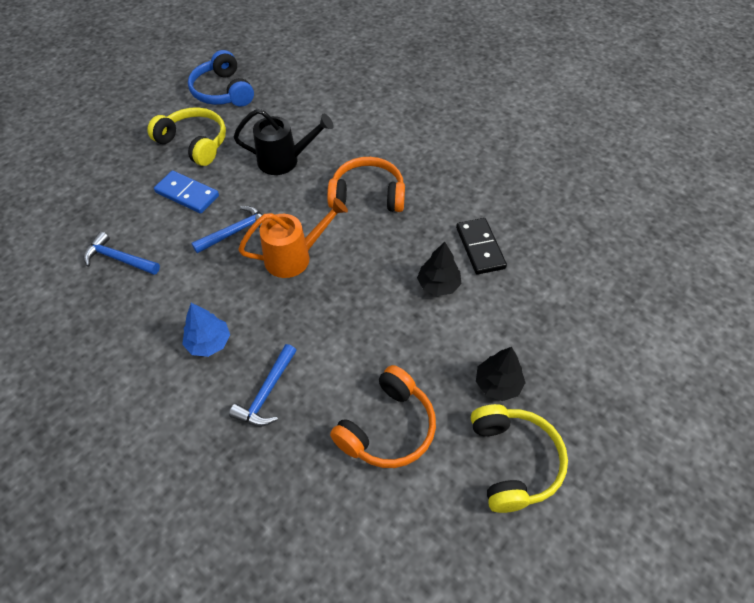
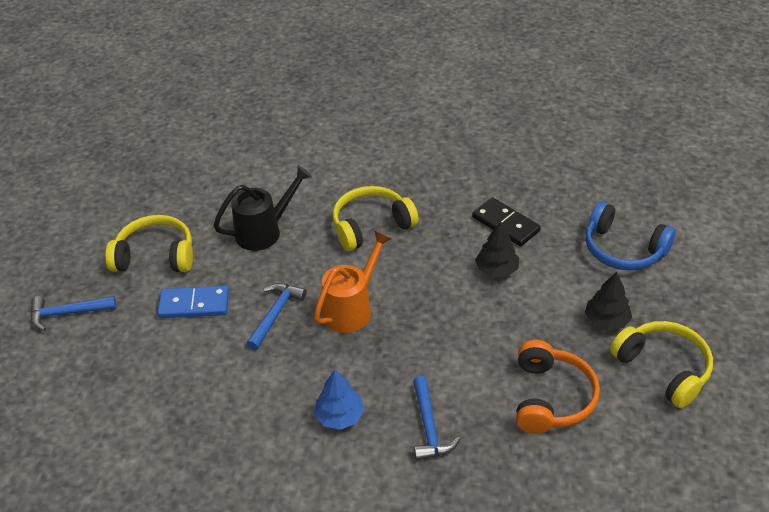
camera: 30 degrees left, 10 degrees down
(119, 259) = (180, 393): blue hammer -> blue hammer (67, 313)
(222, 91) = (138, 195): blue headphones -> blue headphones (623, 249)
(367, 195) = (371, 226): orange headphones -> yellow headphones

